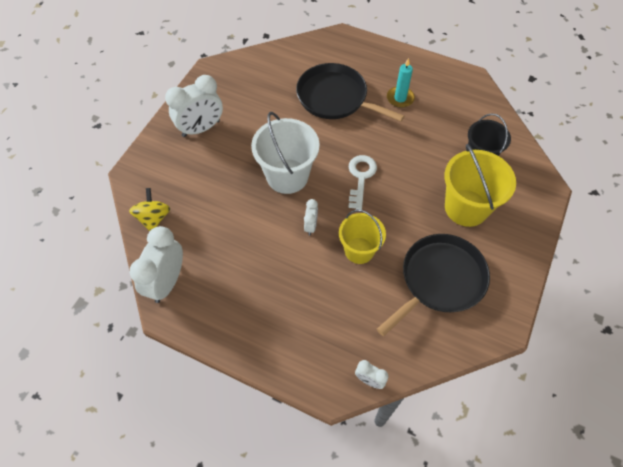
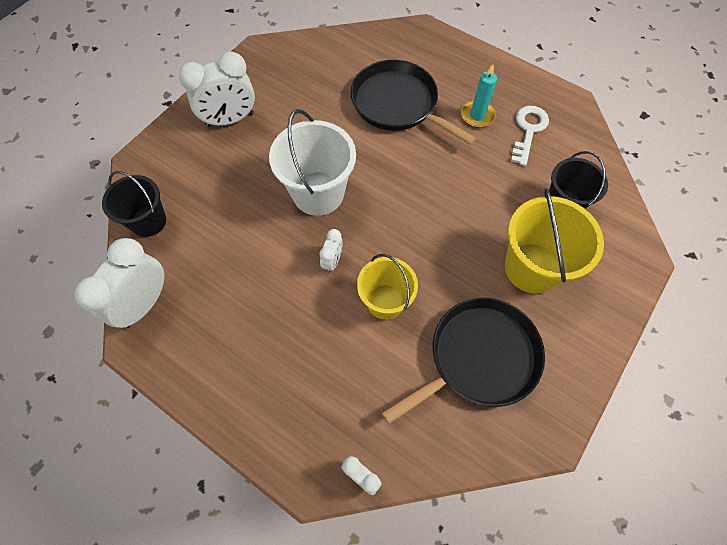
camera: 10 degrees right, 5 degrees up
(153, 218) = (148, 221): yellow spinning top -> black bucket
(360, 177) = (407, 208): white key -> white key (528, 130)

